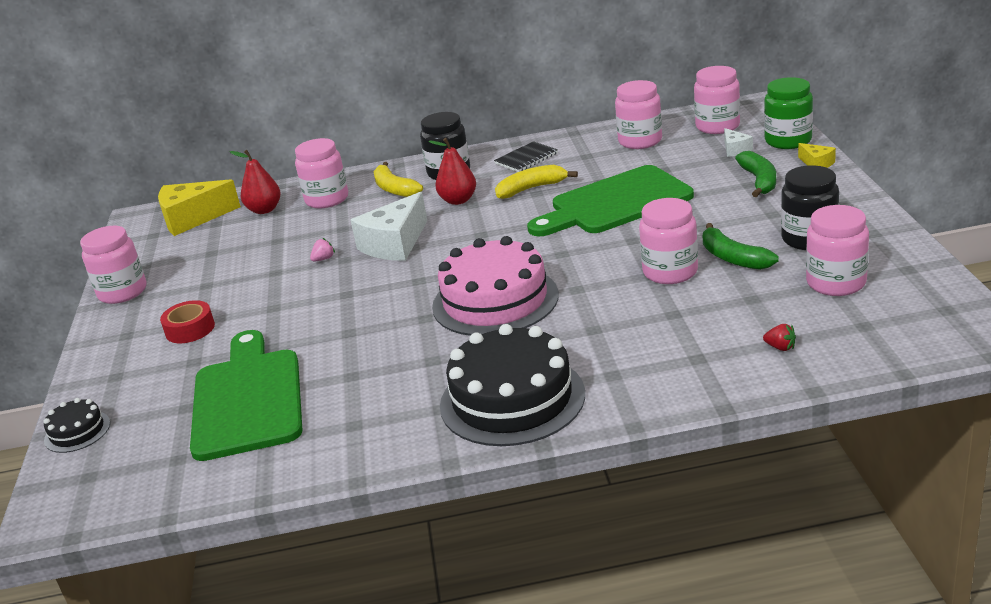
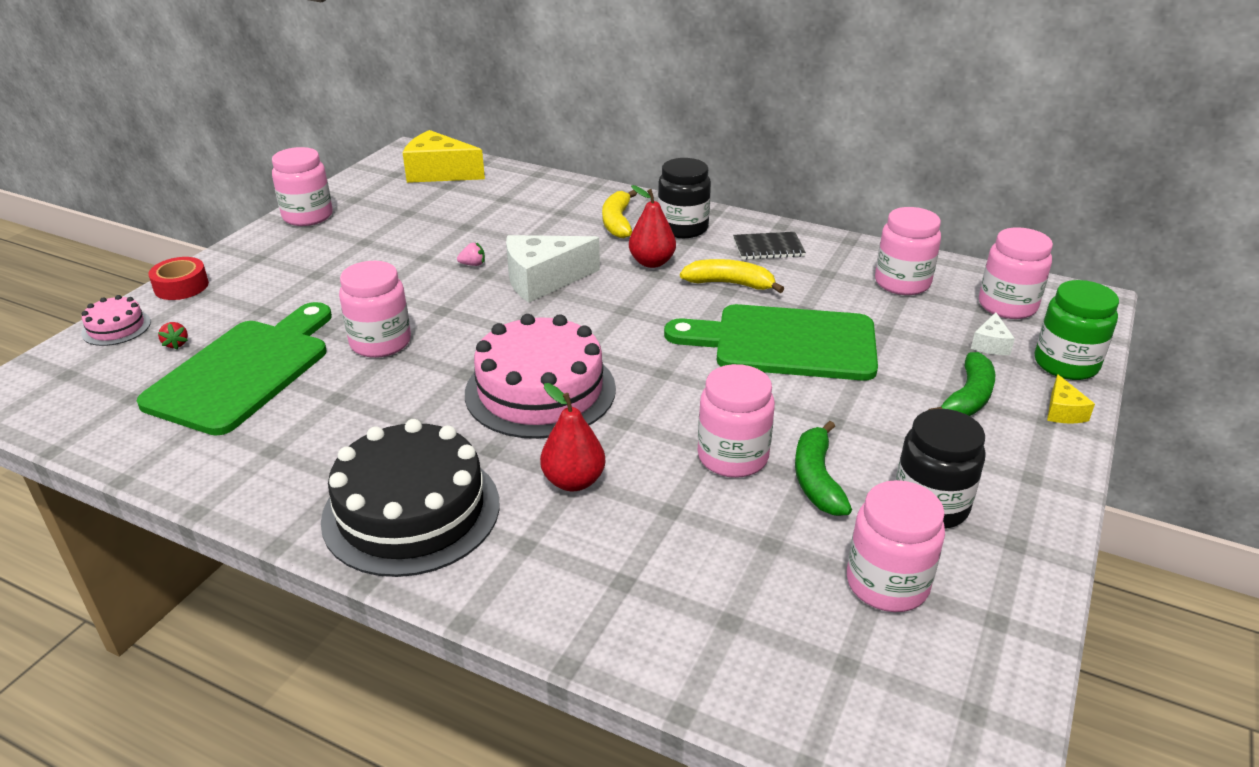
camera: 30 degrees right, 5 degrees up
(77, 431) = (116, 327): black cake -> pink cake
(190, 329) = (300, 278): red tape -> red tape (181, 286)
(264, 210) = (496, 191): red pear -> red pear (573, 481)
(327, 199) = (553, 205): pink jar -> pink jar (380, 342)
(780, 347) = (720, 628): red strawberry -> red strawberry (176, 344)

